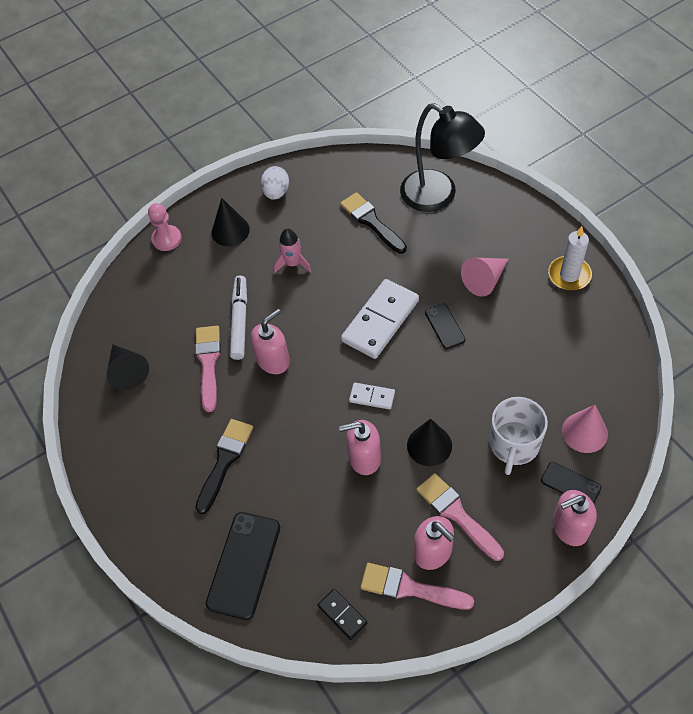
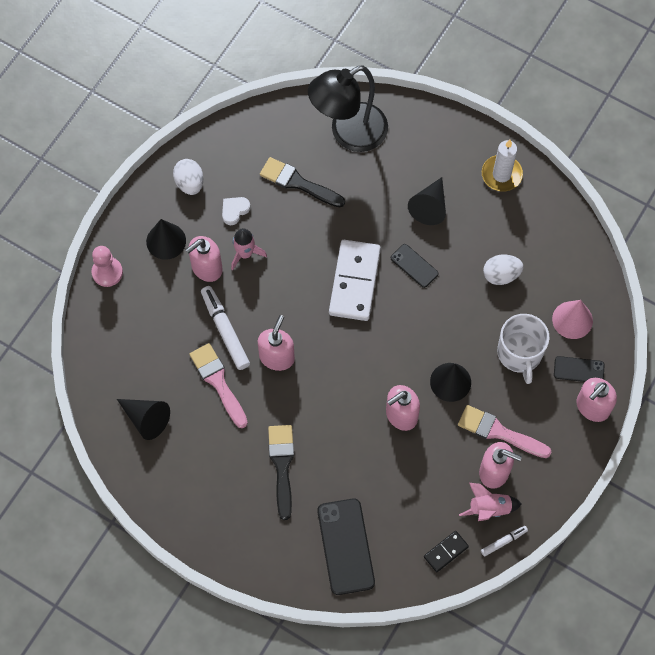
camera: 30 degrees left, 10 degrees up
(252, 264) = (206, 268): none -> pink soap dispenser
(303, 226) = (234, 211): none -> white heart
(342, 614) = (446, 552): black domino -> black domino turned 60 degrees counterclockwise
(372, 397) = (381, 357): white domino -> none
(409, 630) = (503, 541): none -> white marker
(410, 588) = (489, 508): pink brush -> pink rocket
(438, 196) = (348, 133): black lamp -> black lamp turned 135 degrees clockwise
(485, 280) = (430, 206): pink cone -> black cone
(528, 364) = (501, 275): none -> white egg

